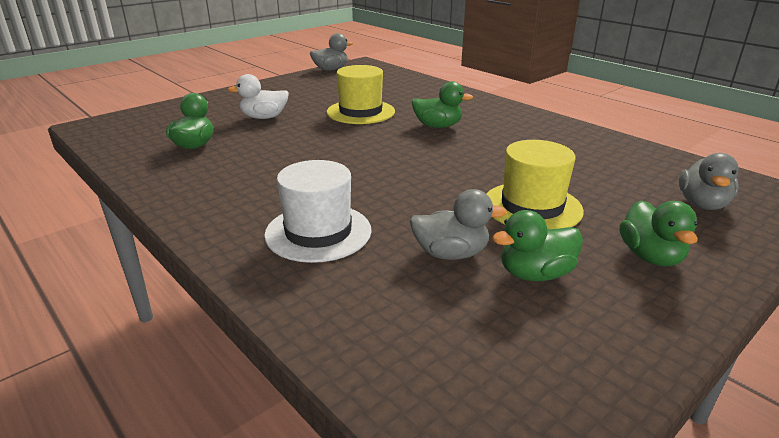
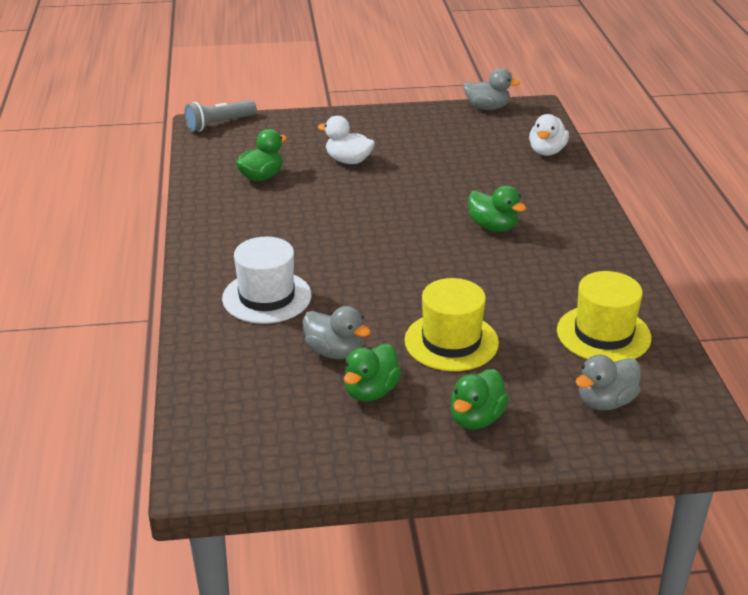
camera: 35 degrees right, 5 degrees up
(107, 122) = (219, 124): none -> grey flashlight
(360, 112) = (443, 182): yellow hat -> yellow hat (603, 334)
(406, 81) = (547, 151): none -> white duck
(535, 274) = (371, 391): green duck -> green duck turned 75 degrees counterclockwise

